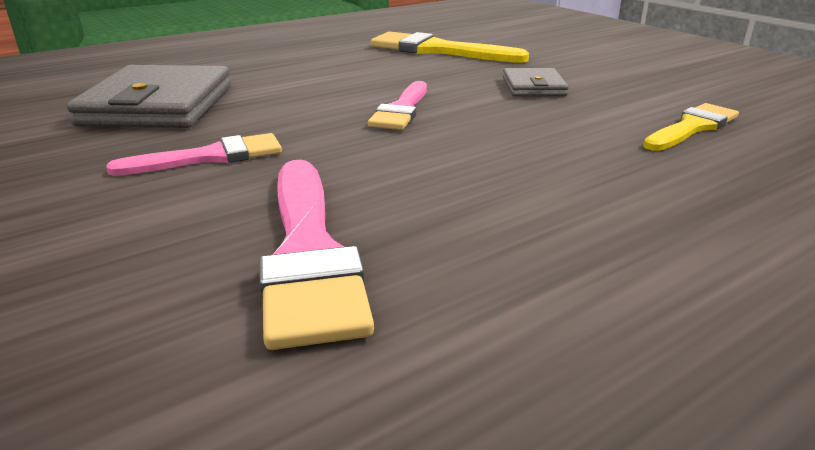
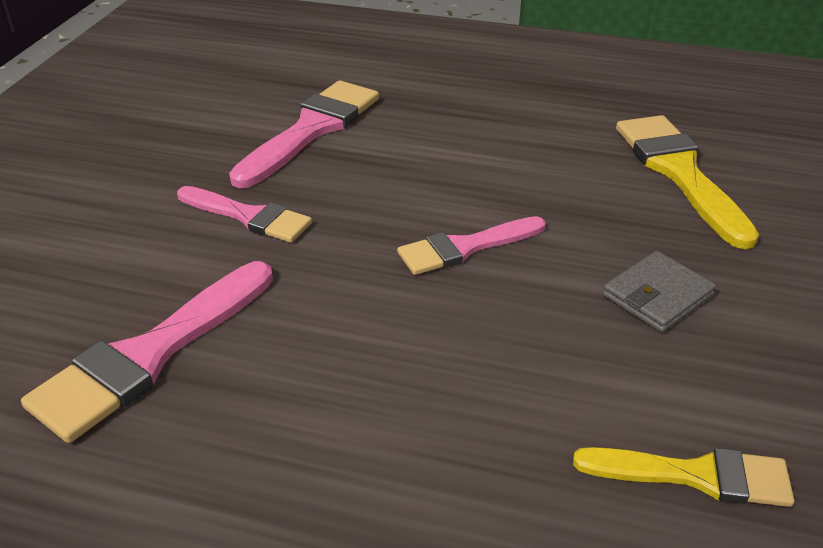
camera: 50 degrees right, 10 degrees up
(158, 105) = (312, 129): grey wallet -> pink brush

